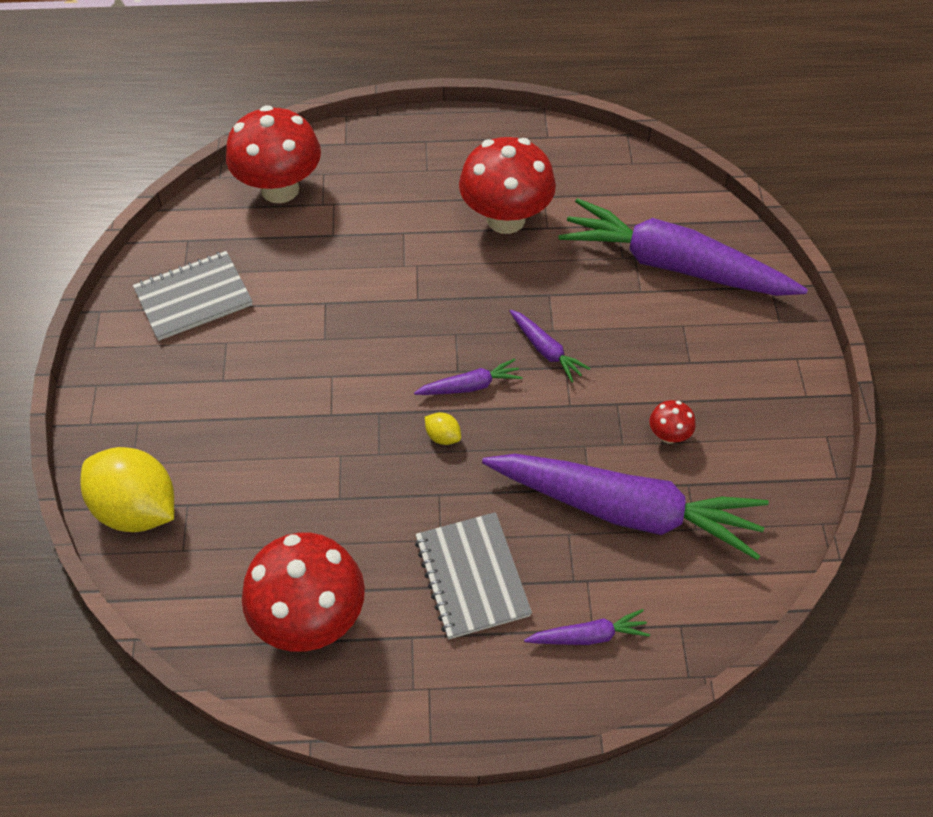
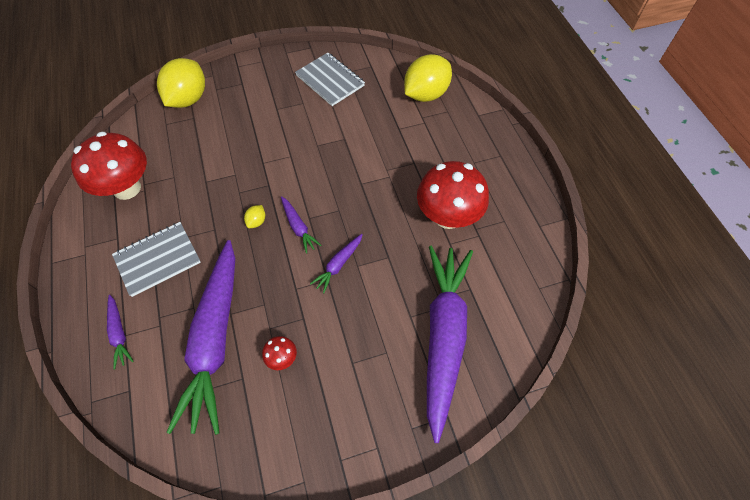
camera: 75 degrees right, 5 degrees up
(280, 189) = (426, 94): red mushroom -> yellow lemon

